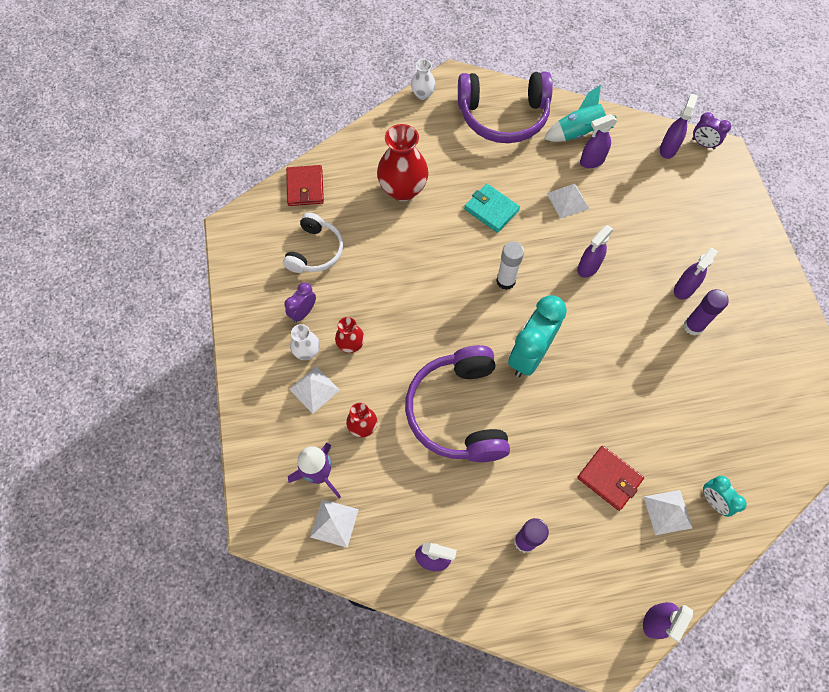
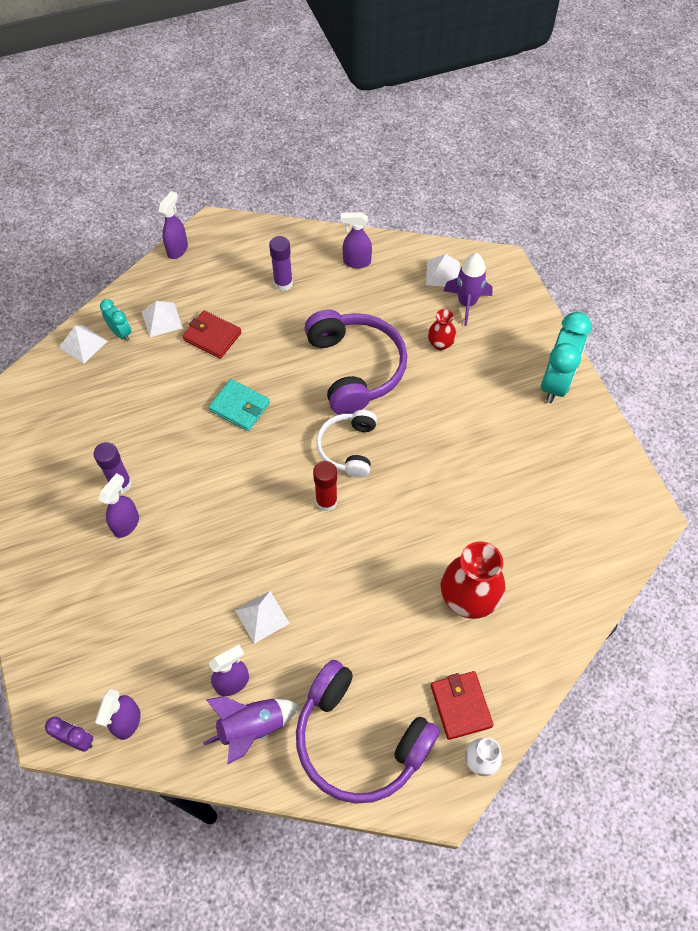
camera: 170 degrees right, 5 degrees down
(303, 312) = (533, 434): purple clock -> none
(305, 187) = (588, 581): red wallet -> red wallet (460, 706)
(307, 351) = (514, 398): white vase -> none
(314, 389) = (495, 367): white pyramid -> white pyramid (83, 344)
(315, 251) = (545, 502): white headphones -> white headphones (348, 448)
(351, 344) = (474, 411): red vase -> none
(491, 210) = (355, 588): turquoise wallet -> turquoise wallet (240, 407)
(503, 116) = (359, 740): purple headphones -> purple headphones turned 135 degrees counterclockwise
(505, 281) = (326, 502): white glue stick -> red glue stick
(529, 355) = (293, 428): turquoise clock -> turquoise clock (555, 383)
(578, 133) = (252, 728): turquoise rocket -> purple rocket
(588, 267) = (235, 532): purple spray bottle -> none

